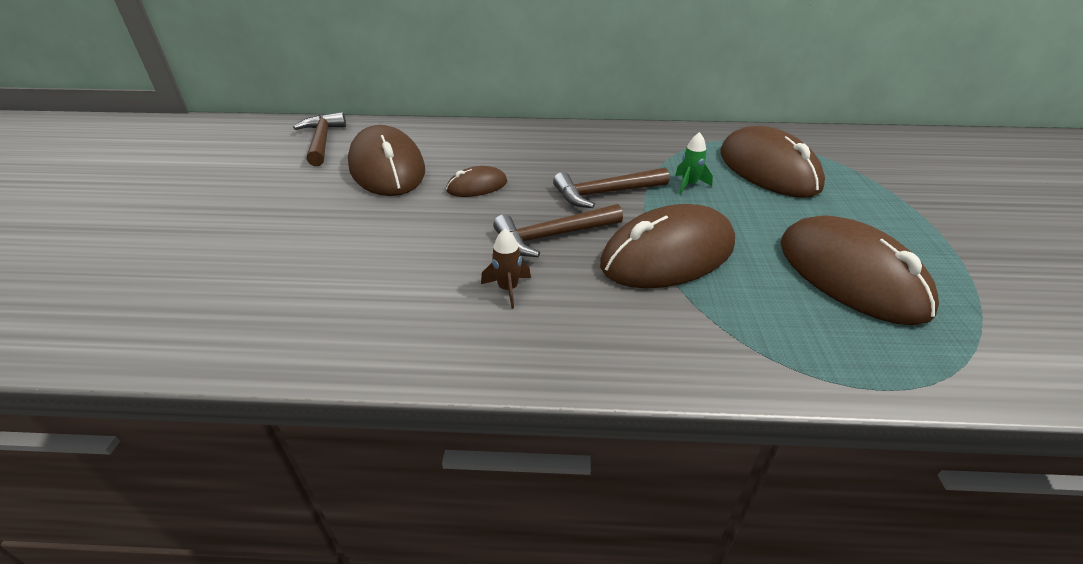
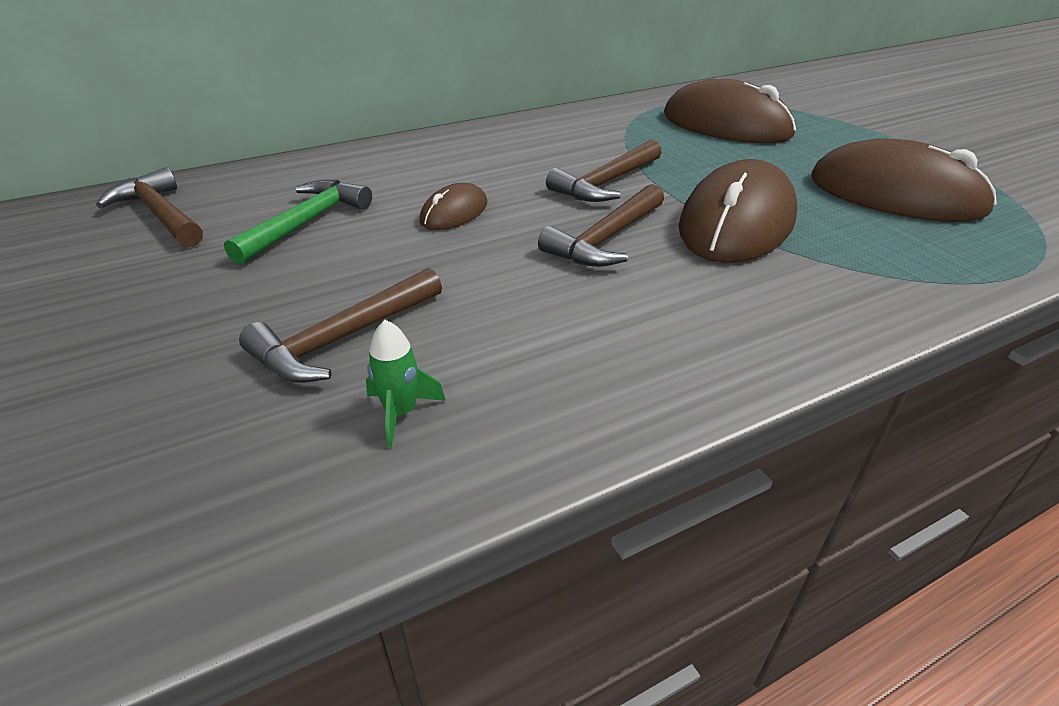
camera: 30 degrees left, 0 degrees up
(326, 249) = (343, 339): none -> brown hammer
(387, 168) = (306, 223): brown mouse -> green hammer
(508, 289) = (627, 305): brown rocket -> none
(689, 185) = (675, 155): green rocket -> green rocket (401, 412)

